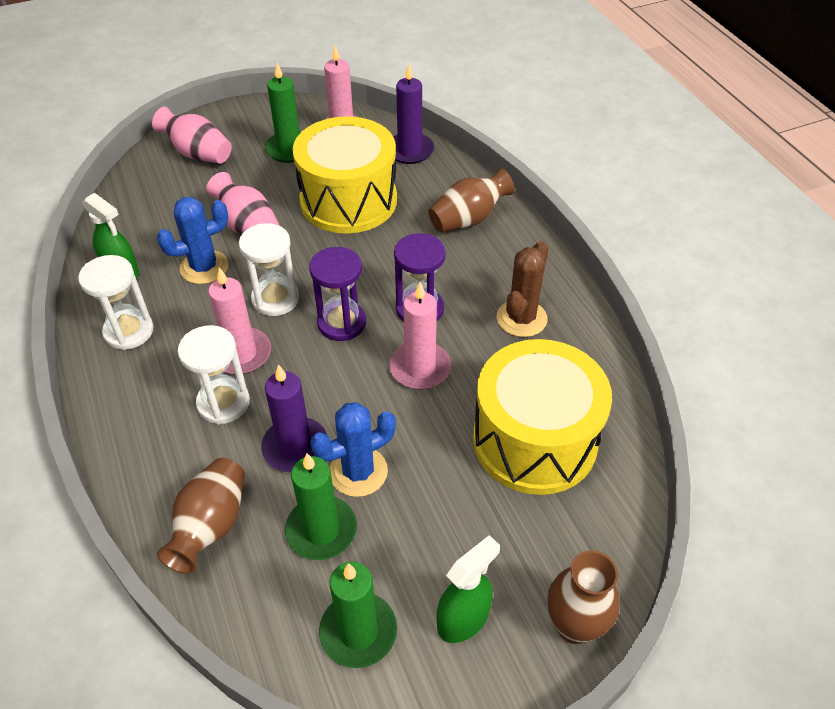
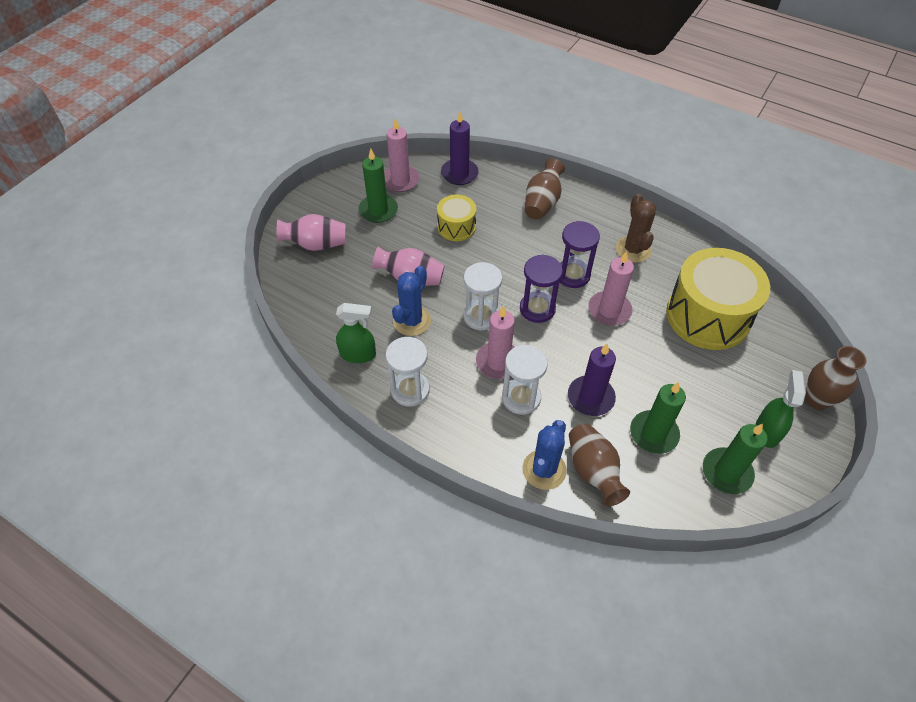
camera: 35 degrees left, 5 degrees up
(348, 200) = (456, 227): yellow drum -> yellow drum, size x0.51
(358, 472) = (638, 389): blue cactus -> blue cactus (544, 469)

